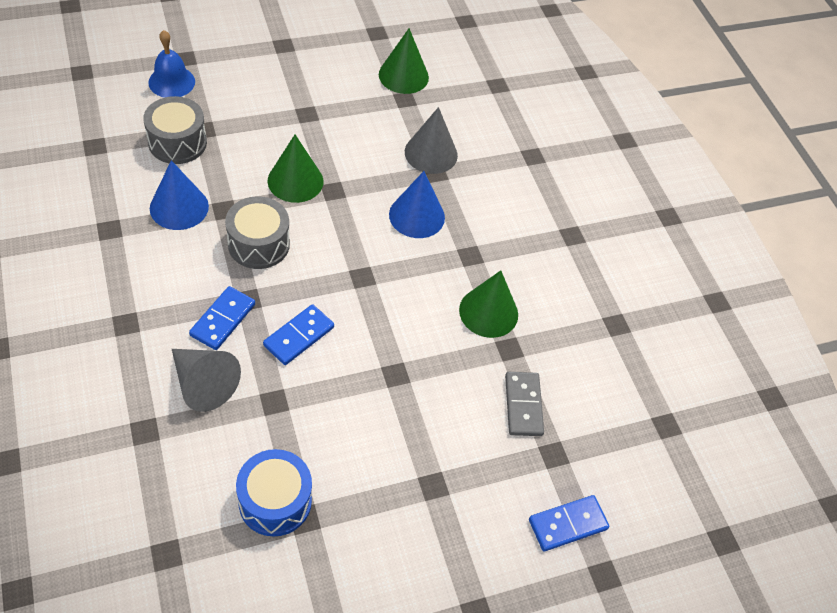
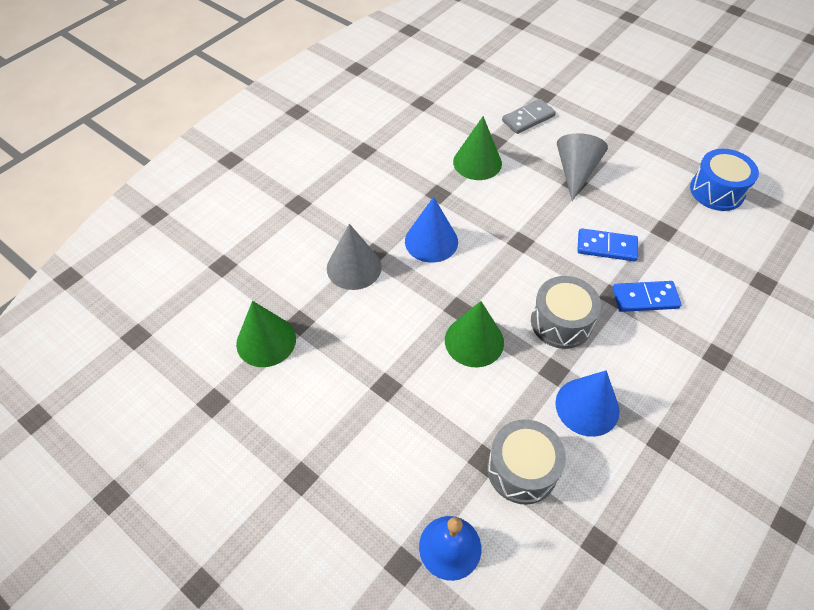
camera: 115 degrees left, 0 degrees up
(203, 384) = (699, 274): grey cone -> grey cone (575, 172)
(567, 524) = (579, 74): blue domino -> none

